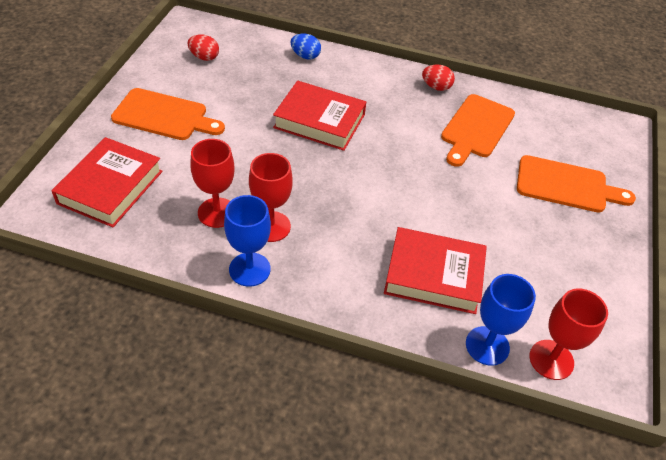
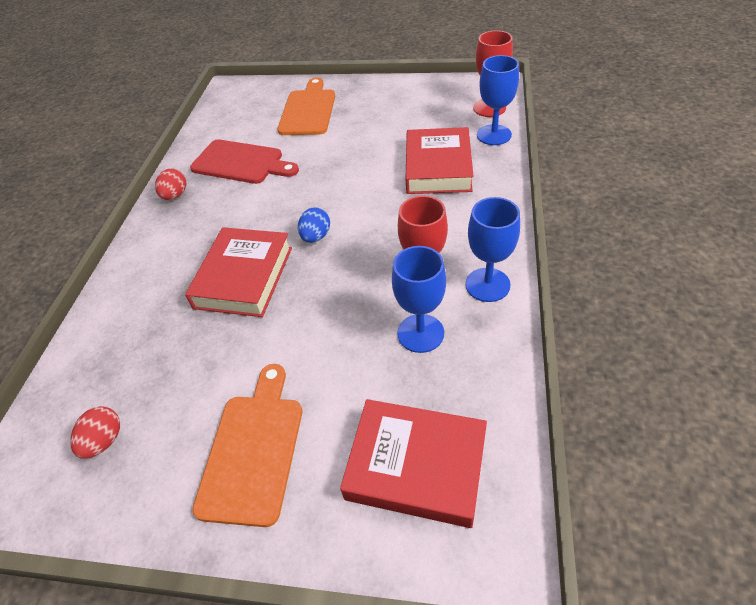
camera: 90 degrees left, 0 degrees up
(217, 212) = (420, 333): red goblet -> blue goblet
(305, 56) = (109, 317): blue egg -> blue egg (316, 236)
(476, 128) = (241, 163): orange cutting board -> red cutting board

